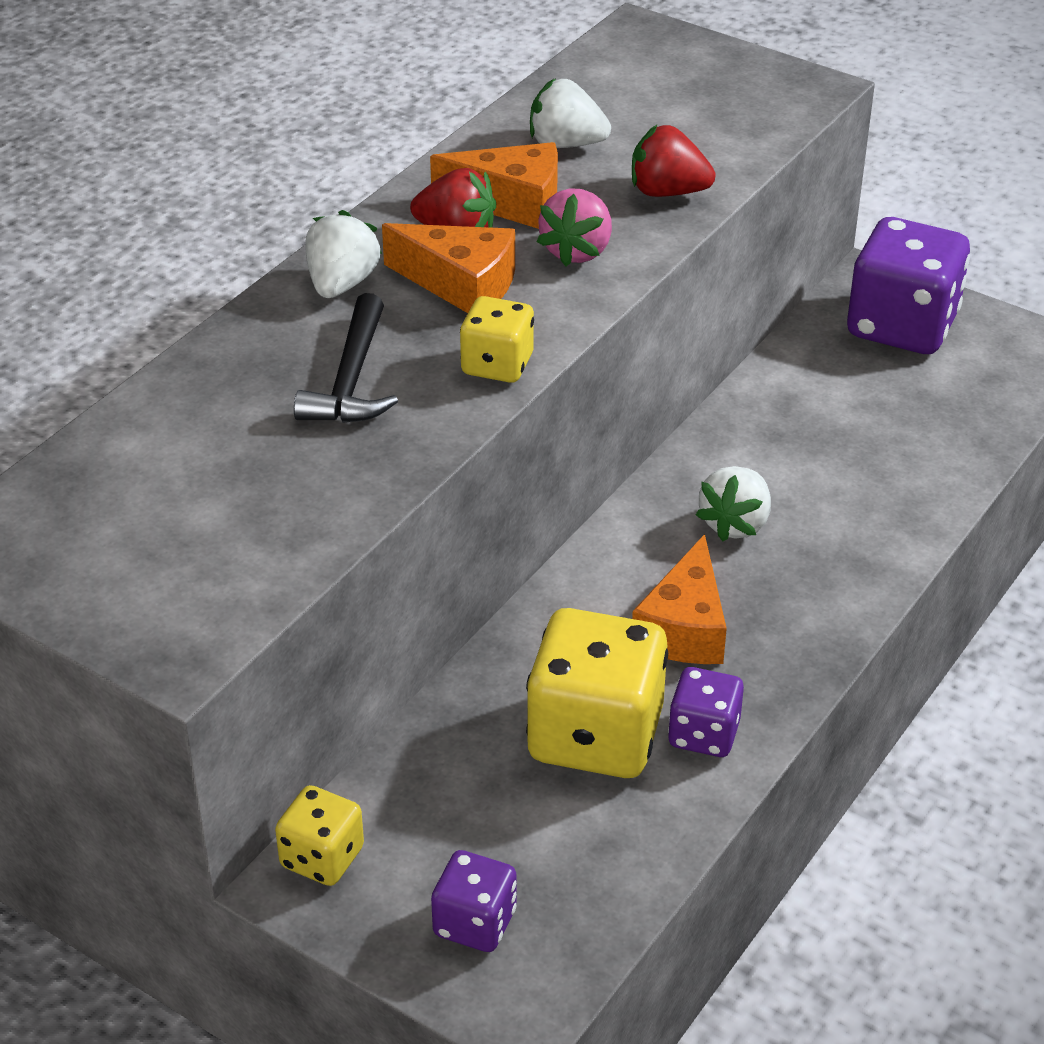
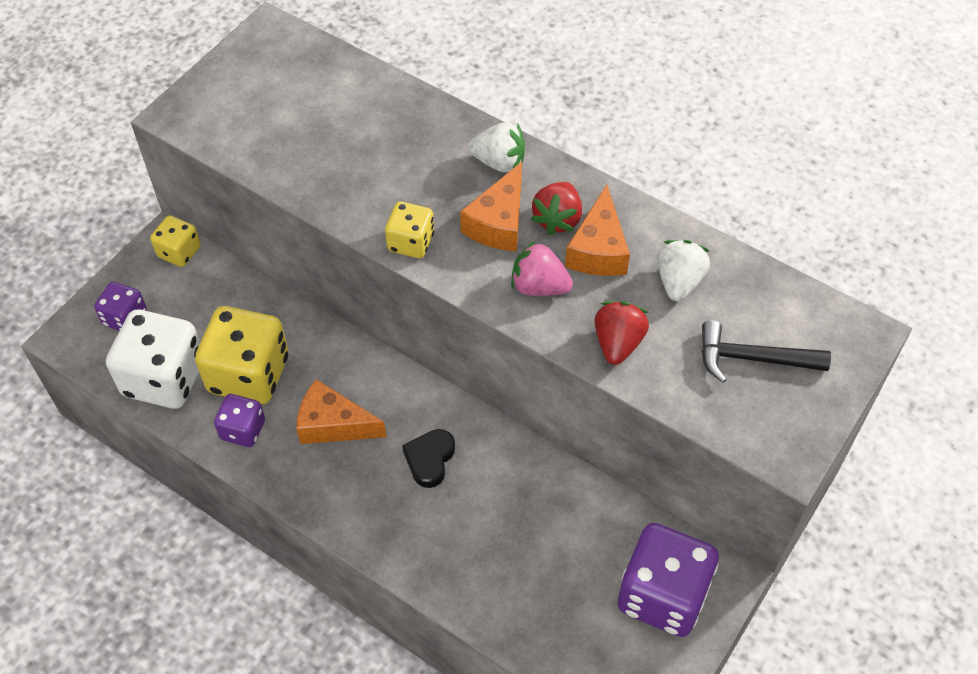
camera: 90 degrees right, 15 degrees up
(351, 380) = (398, 171): black hammer -> black hammer (752, 358)
(607, 848) = (164, 378): none -> white dice
(735, 524) = (429, 459): white strawberry -> black heart

